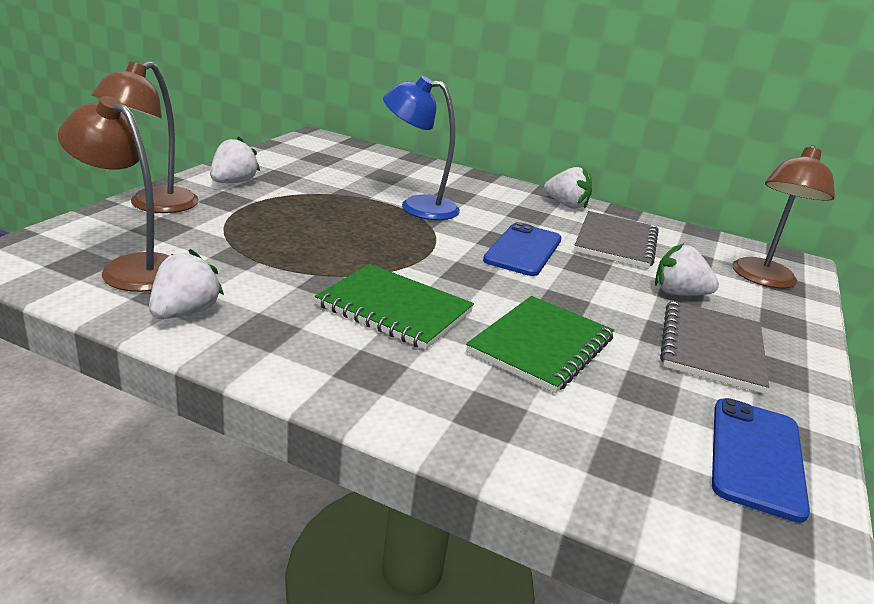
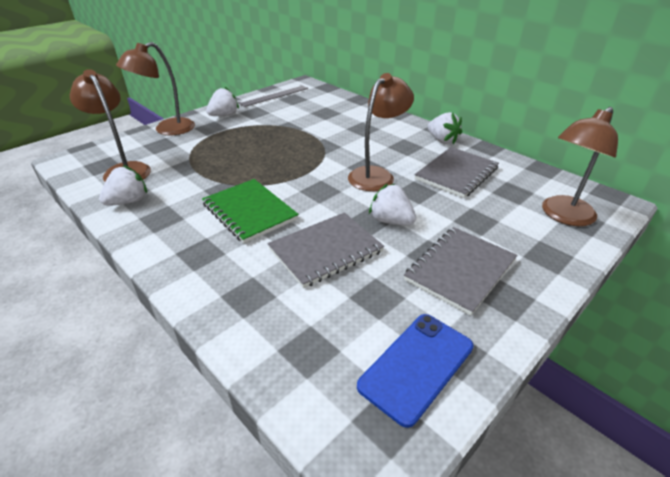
camera: 25 degrees right, 10 degrees up
(288, 154) = (274, 95): none -> grey ruler
(417, 206) = (328, 137): blue lamp -> none
(523, 250) = (376, 175): blue phone -> brown lamp
(541, 346) = (326, 251): green notebook -> grey notebook
(678, 293) = (473, 221): white strawberry -> white strawberry (391, 221)

